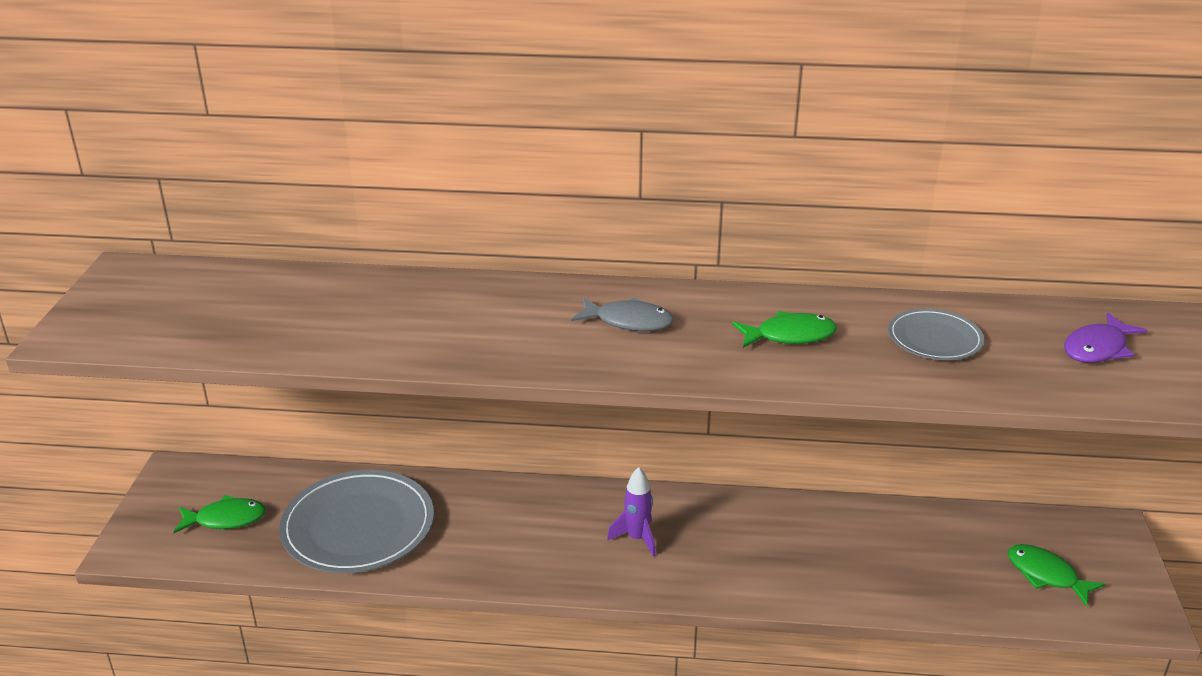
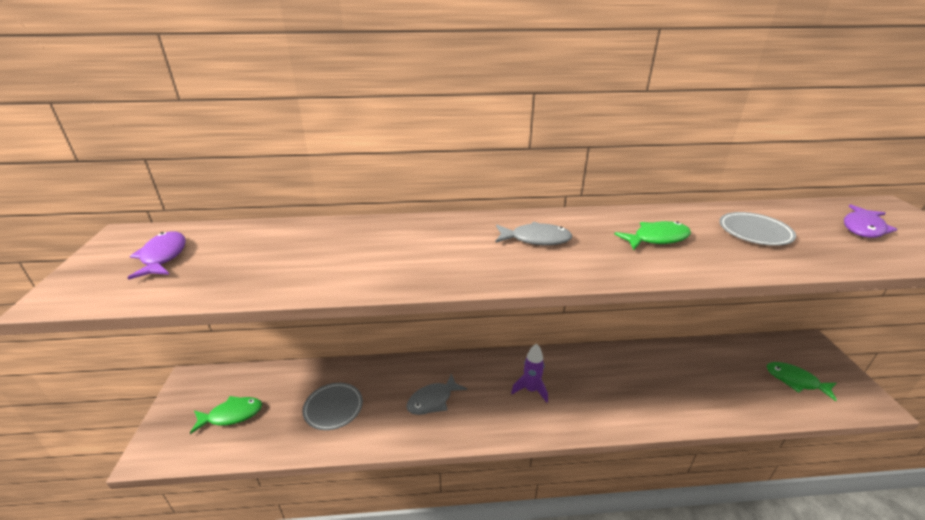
camera: 10 degrees left, 0 degrees up
(171, 301) = (163, 256): none -> purple fish
(358, 526) = (333, 407): grey plate -> grey plate, size x0.53
(494, 534) = (433, 400): none -> grey fish

